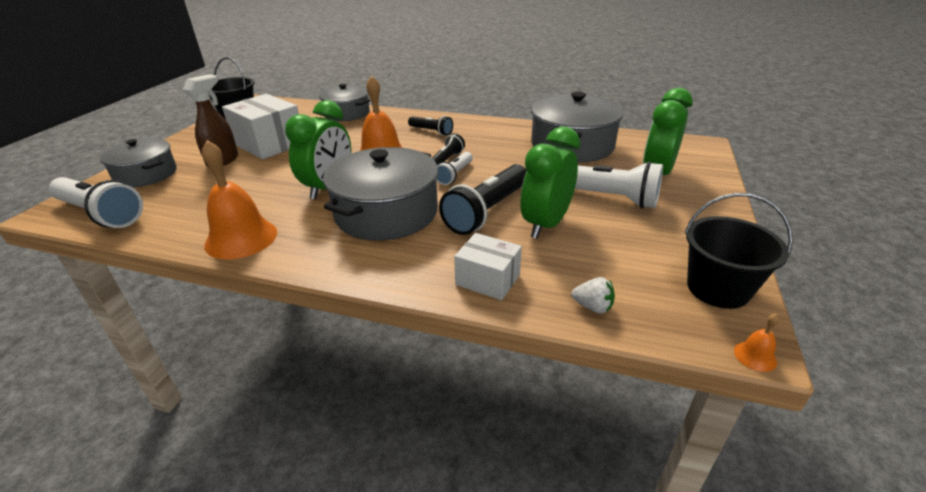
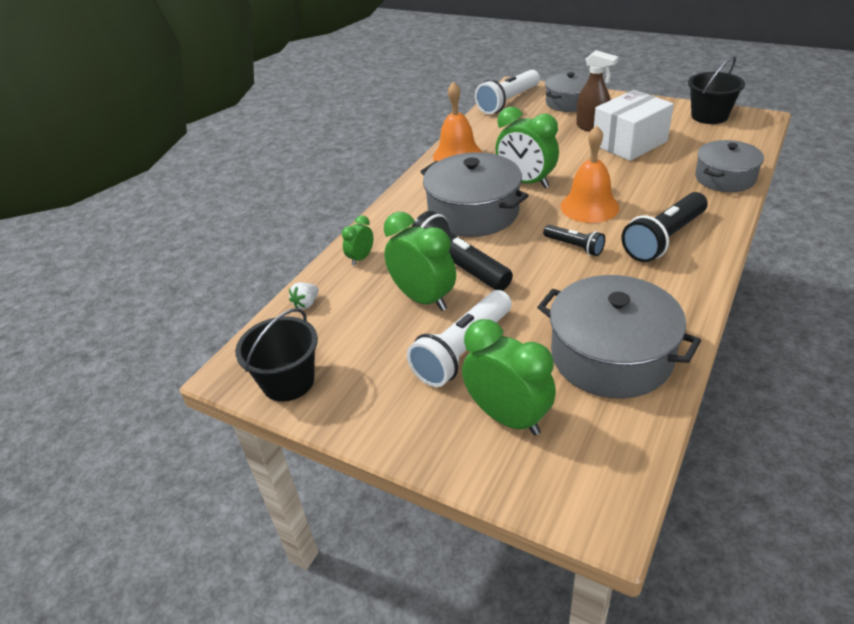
camera: 105 degrees right, 5 degrees up
(431, 131) = (664, 239): black flashlight -> black flashlight, size x1.82
(455, 175) = (539, 251): white flashlight -> none
(487, 279) = (361, 258): white box -> green clock
(755, 356) = (218, 371): orange bell -> none

